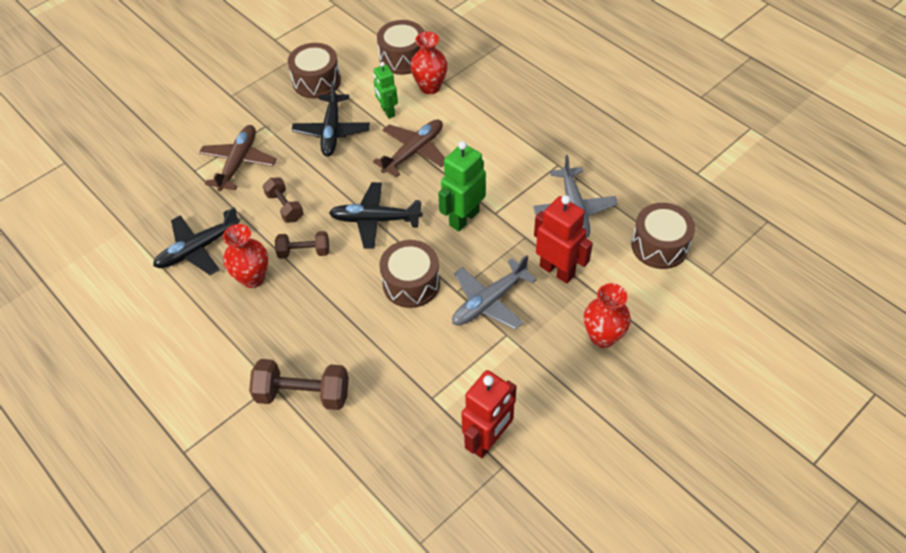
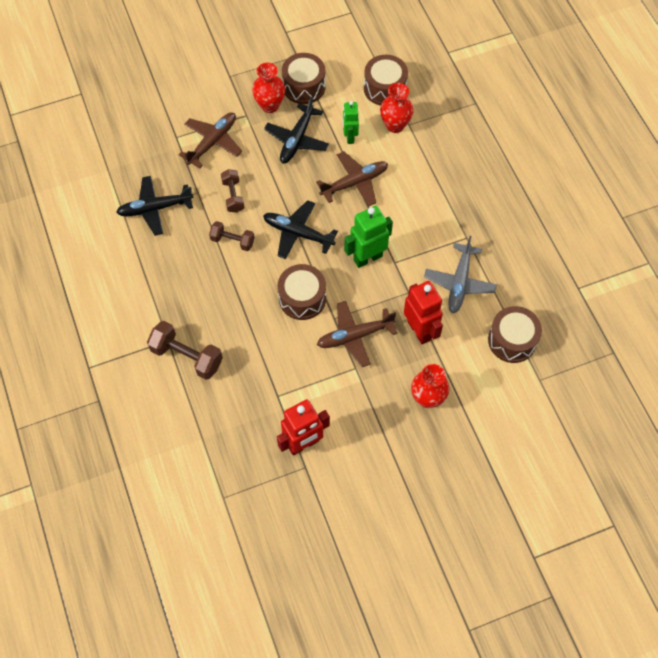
camera: 20 degrees right, 10 degrees up
(253, 278) = (186, 248): red vase -> red vase (270, 105)
(489, 301) = (355, 336): grey plane -> brown plane

